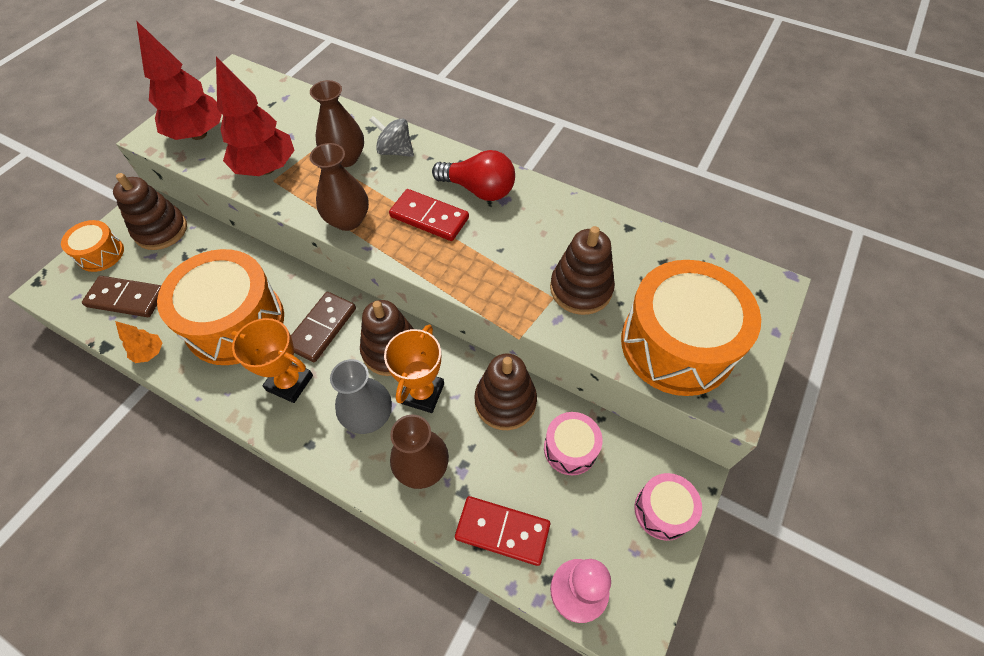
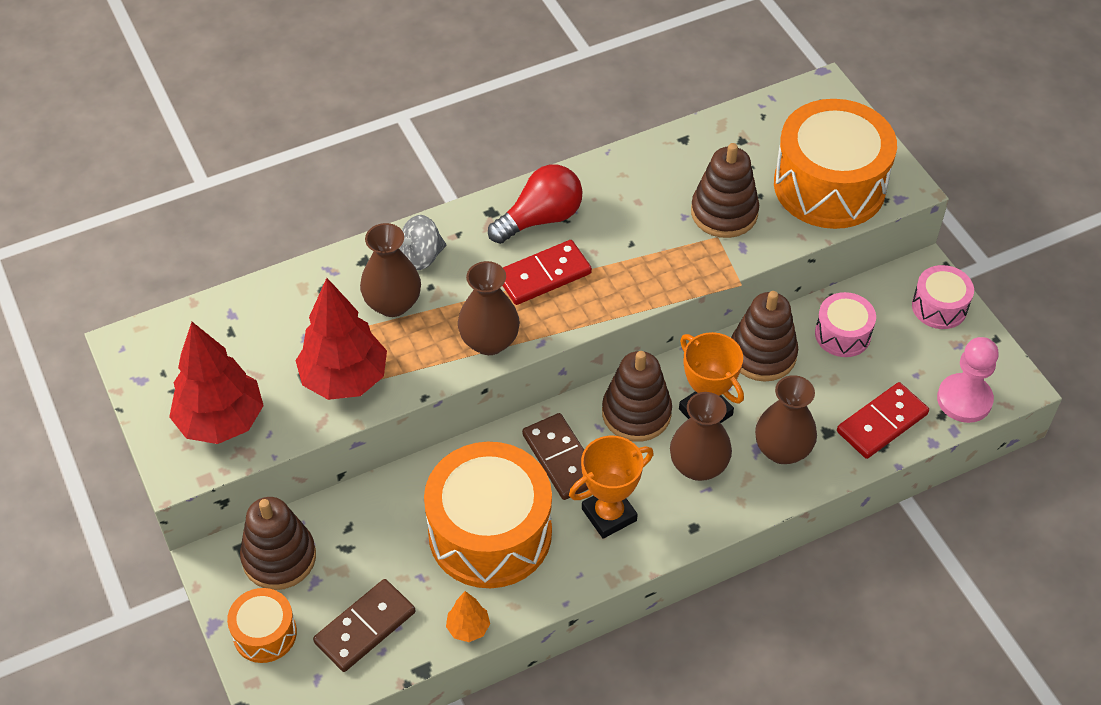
camera: 55 degrees left, 5 degrees down
(368, 416) = (698, 466): grey vase -> brown vase

